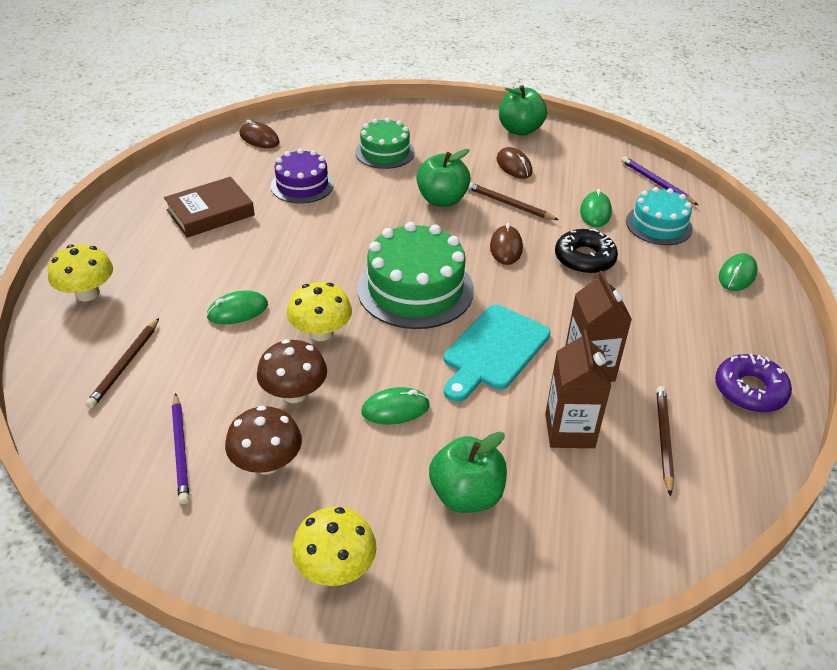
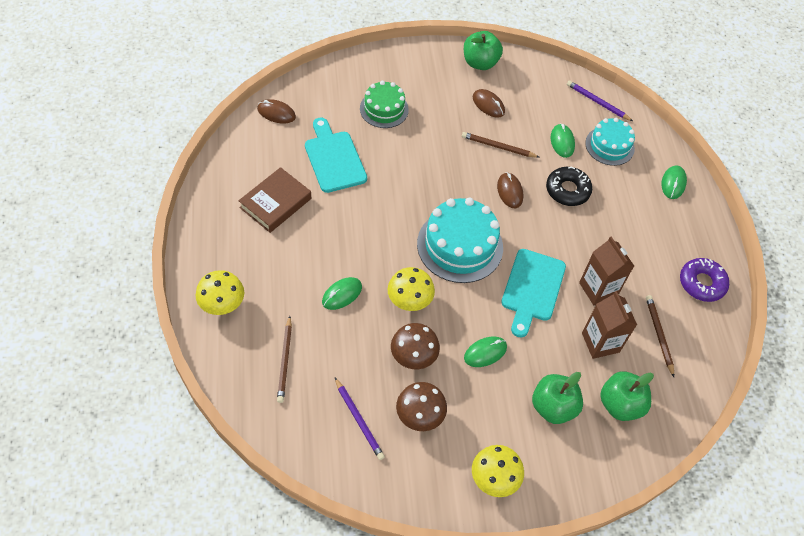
camera: 20 degrees left, 15 degrees up
(302, 185) = (334, 159): purple cake -> turquoise cutting board
(415, 289) = (460, 245): green cake -> turquoise cake
(442, 200) = (447, 152): green apple -> green apple (620, 404)

